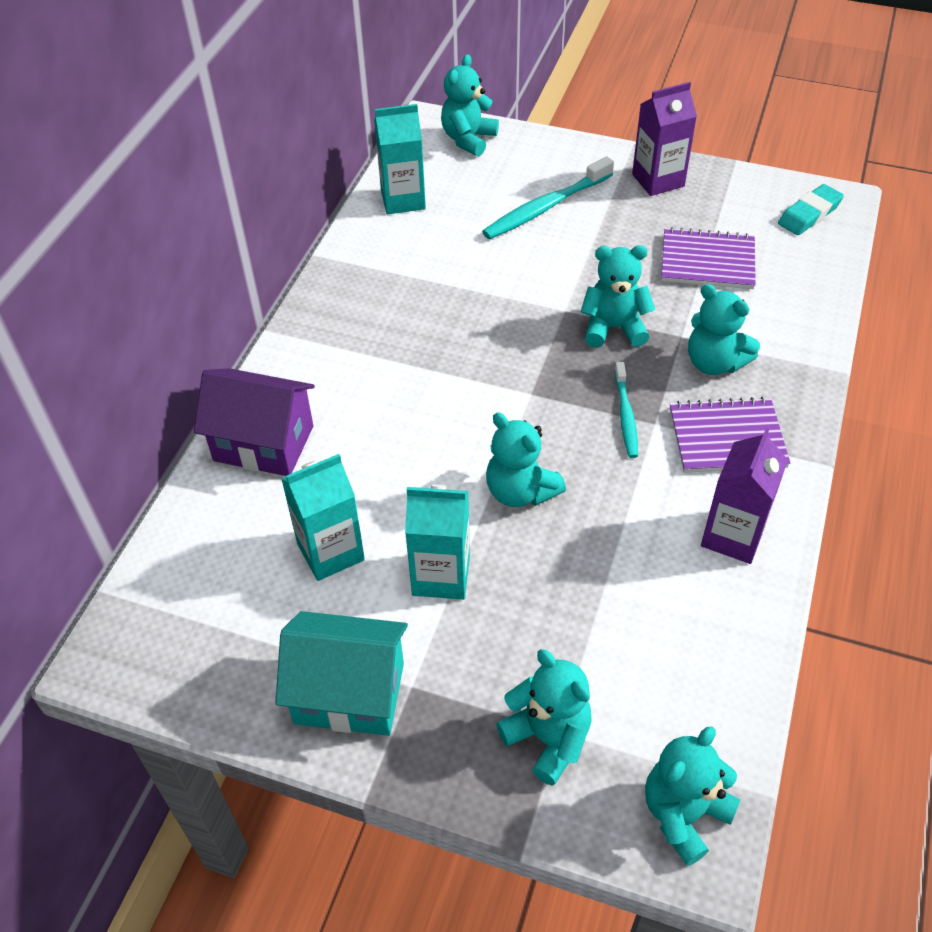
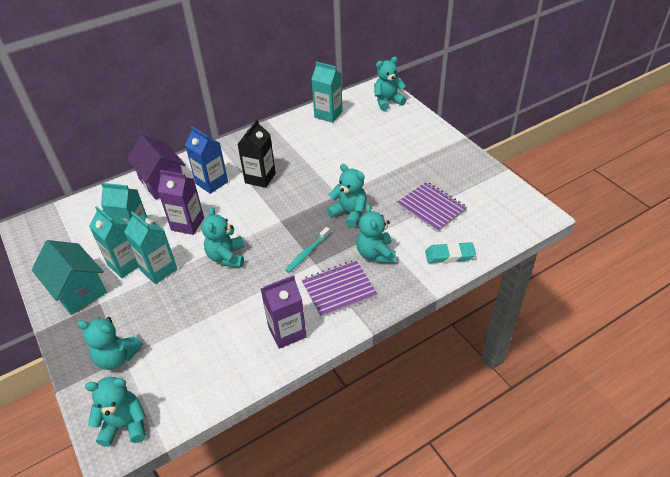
camera: 40 degrees right, 5 degrees down
(351, 398) = (211, 183): none -> blue carton
(375, 602) = (126, 264): none -> turquoise carton
(420, 348) = (260, 178): none -> black carton
(545, 207) = (385, 146): turquoise toothbrush -> none
(548, 738) = (117, 357): turquoise teddy bear -> turquoise teddy bear turned 105 degrees clockwise
(658, 180) = (454, 159): purple carton -> purple carton (187, 224)
(727, 438) = (339, 289): purple notebook -> purple notebook turned 60 degrees counterclockwise
(809, 214) = (514, 213): turquoise eraser -> turquoise eraser (449, 255)

